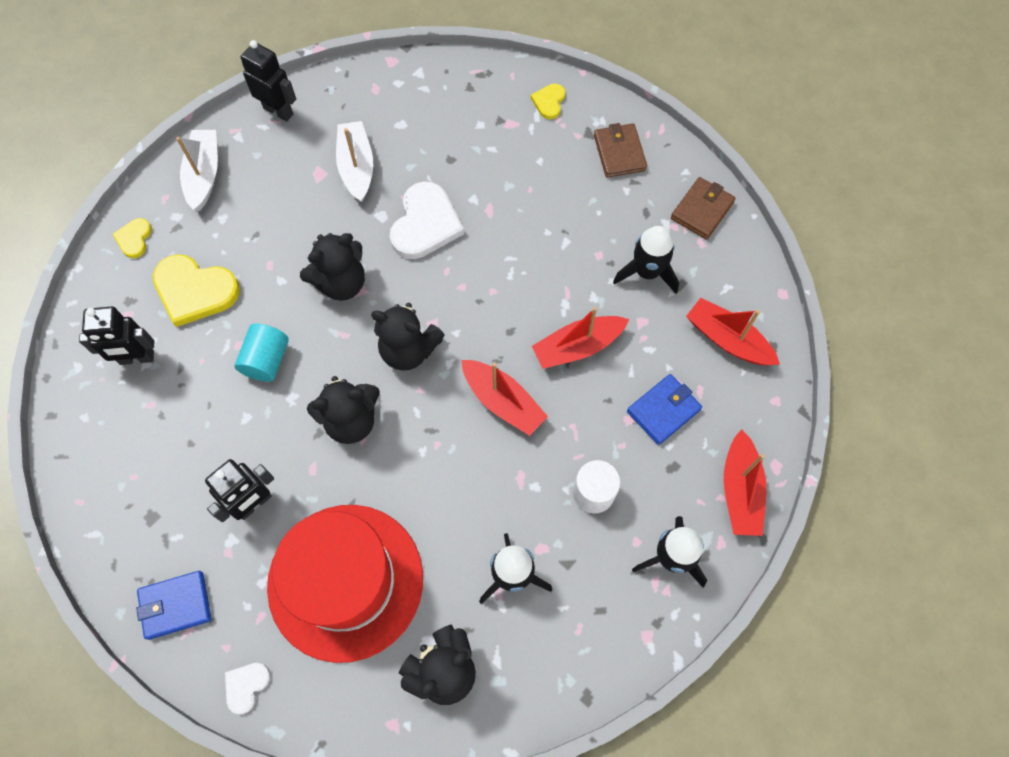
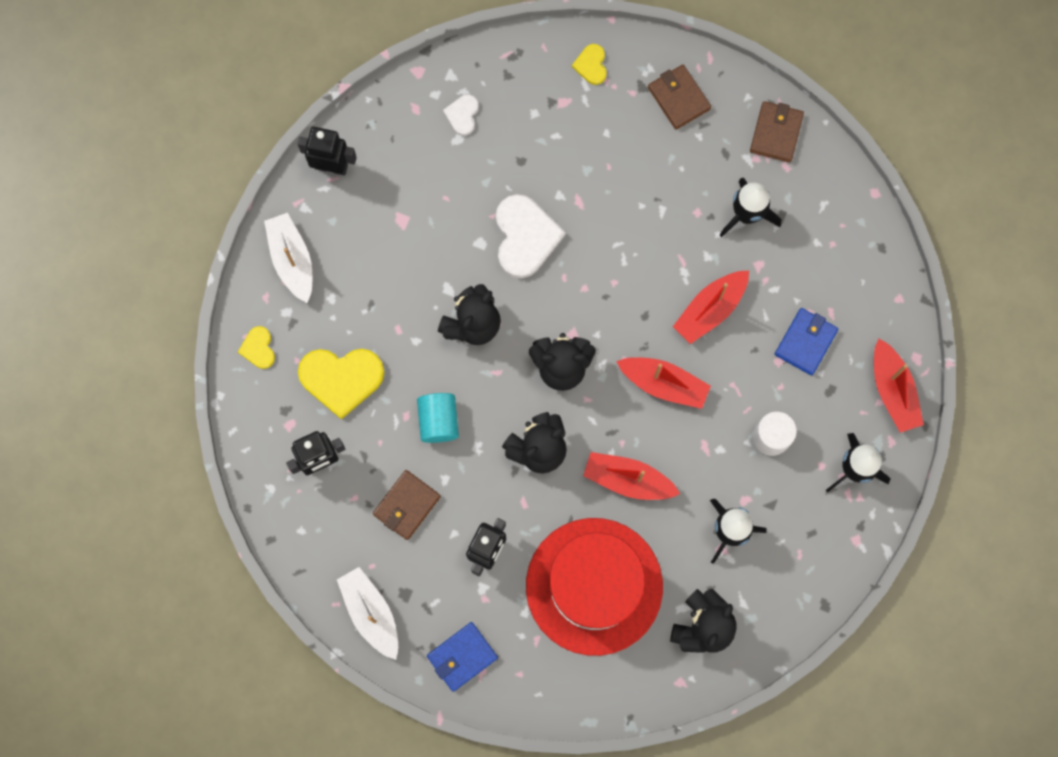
camera: 20 degrees left, 10 degrees up
(196, 429) = (406, 505): none -> brown wallet
(246, 686) = (550, 697): white heart -> white heart (462, 115)
(357, 167) = (435, 200): white boat -> white boat (371, 613)
(727, 339) = (840, 255): red boat -> red boat (628, 479)

